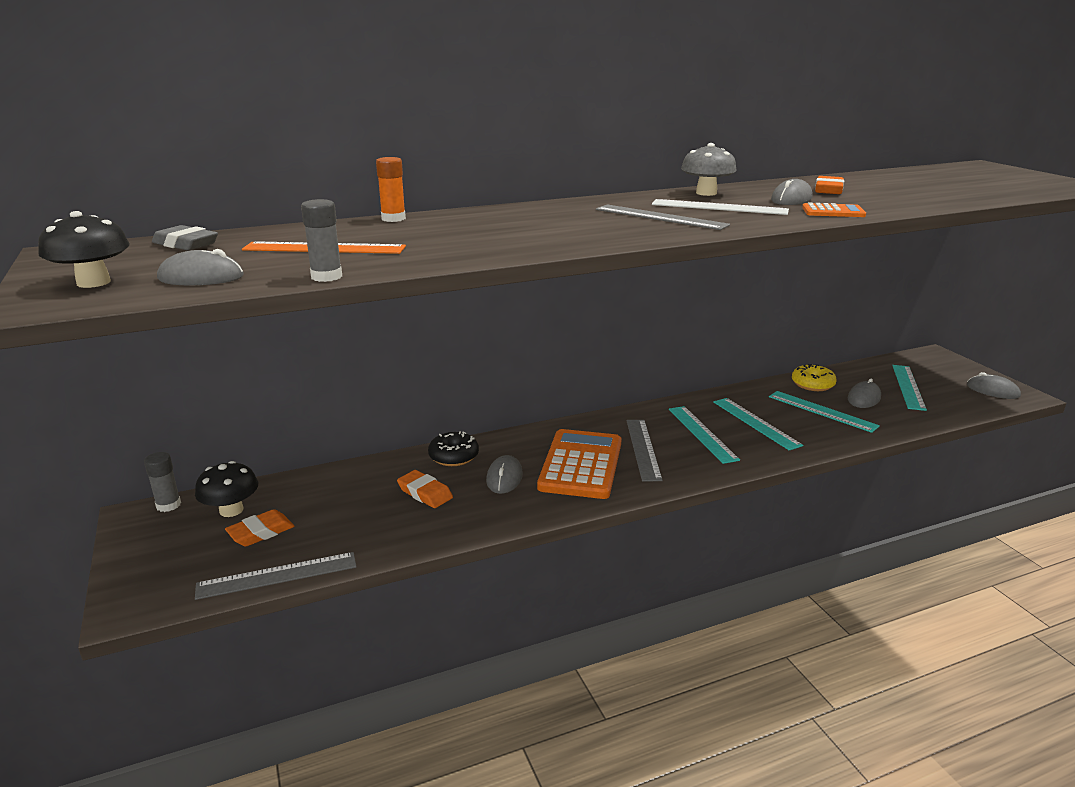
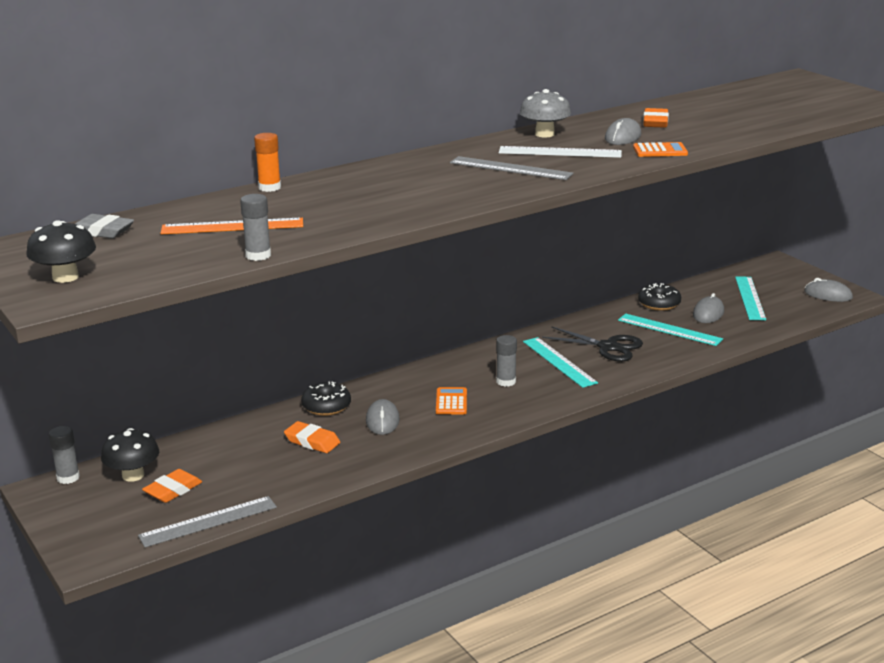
camera: 10 degrees left, 0 degrees up
(201, 277) = (152, 265): grey mouse -> none
(581, 465) = (451, 402): orange calculator -> orange calculator, size x0.46
(643, 449) = (506, 381): grey ruler -> grey glue stick
(755, 423) = (608, 347): turquoise ruler -> black scissors
(812, 384) = (659, 304): yellow donut -> black donut

